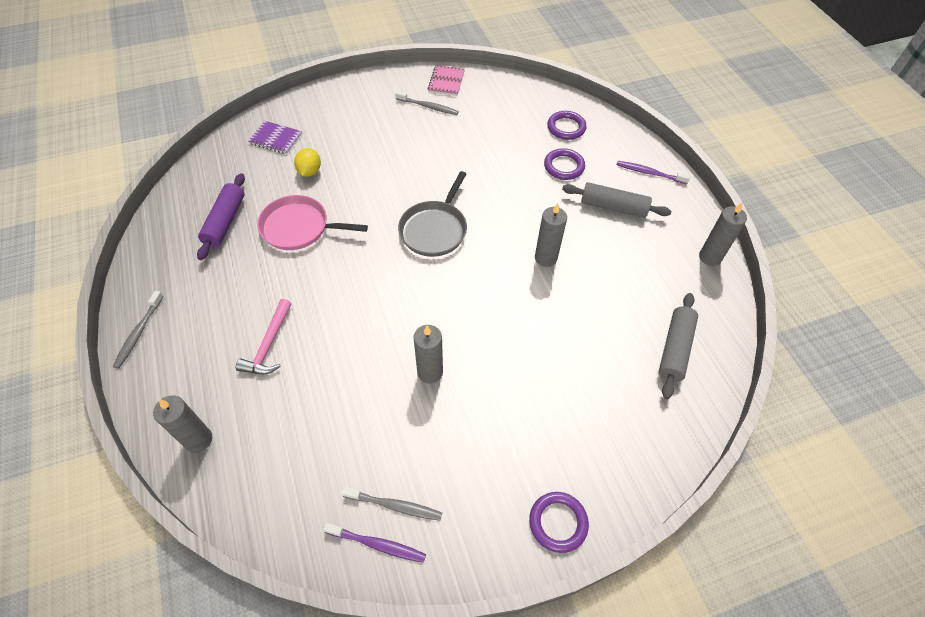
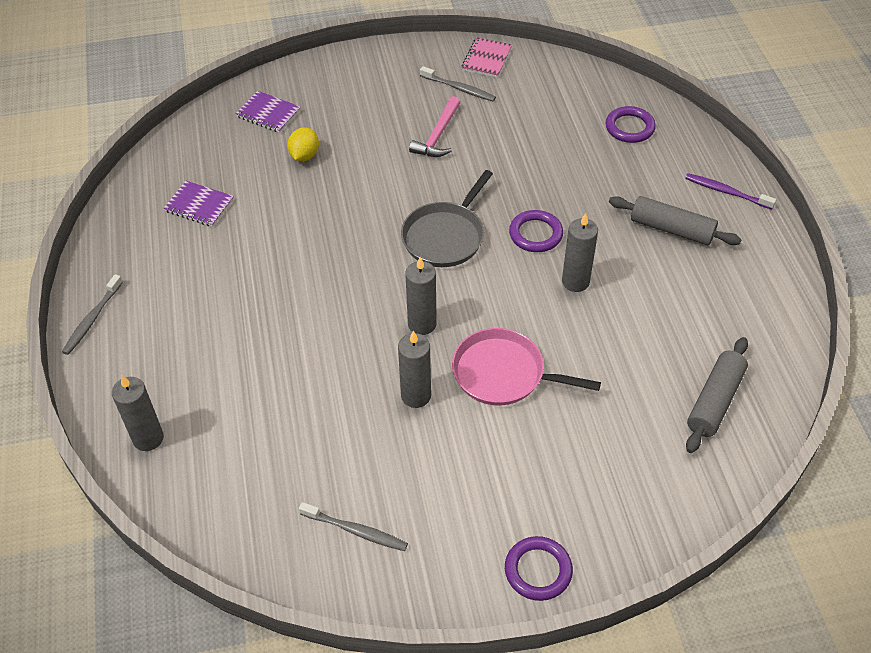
camera: 10 degrees right, 5 degrees down
(225, 222) = (199, 205): purple rolling pin -> purple notebook
(269, 345) = (235, 347): pink hammer -> pink hammer (438, 135)
(299, 227) = (284, 219): pink pan -> pink pan (503, 373)
(377, 544) = (331, 567): purple toothbrush -> none
(564, 166) = (618, 175): purple ring -> purple ring (535, 234)
(710, 257) = (782, 300): grey candle -> grey candle (422, 324)

